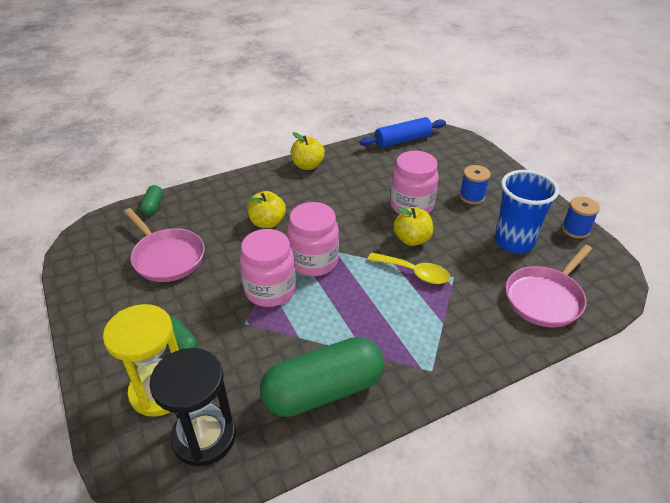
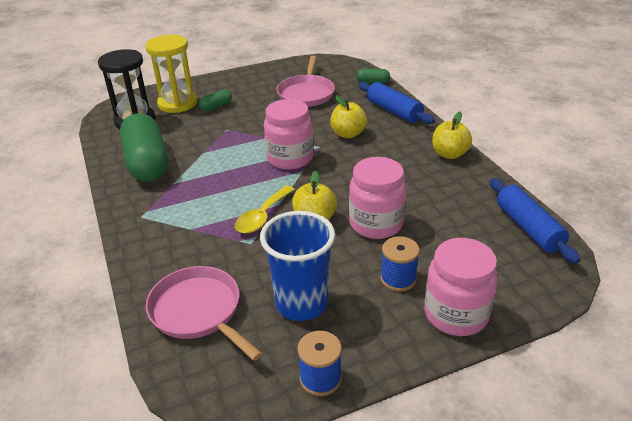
camera: 95 degrees right, 5 degrees down
(167, 257) = (306, 94): pink pan -> pink pan turned 45 degrees counterclockwise
(225, 193) = (394, 111): none -> blue rolling pin
(270, 290) = (258, 138): pink jar -> pink jar (456, 314)

